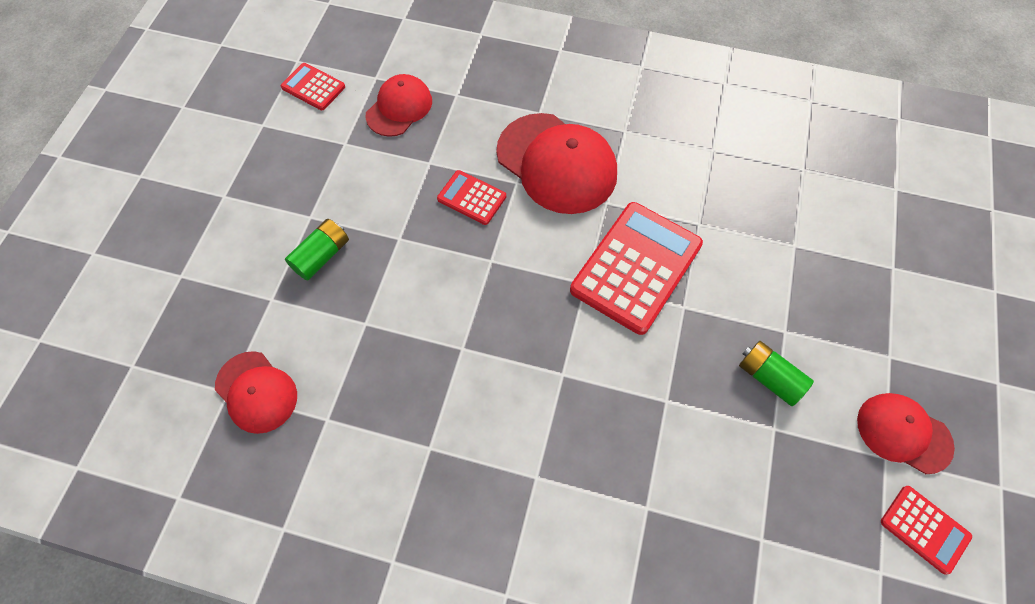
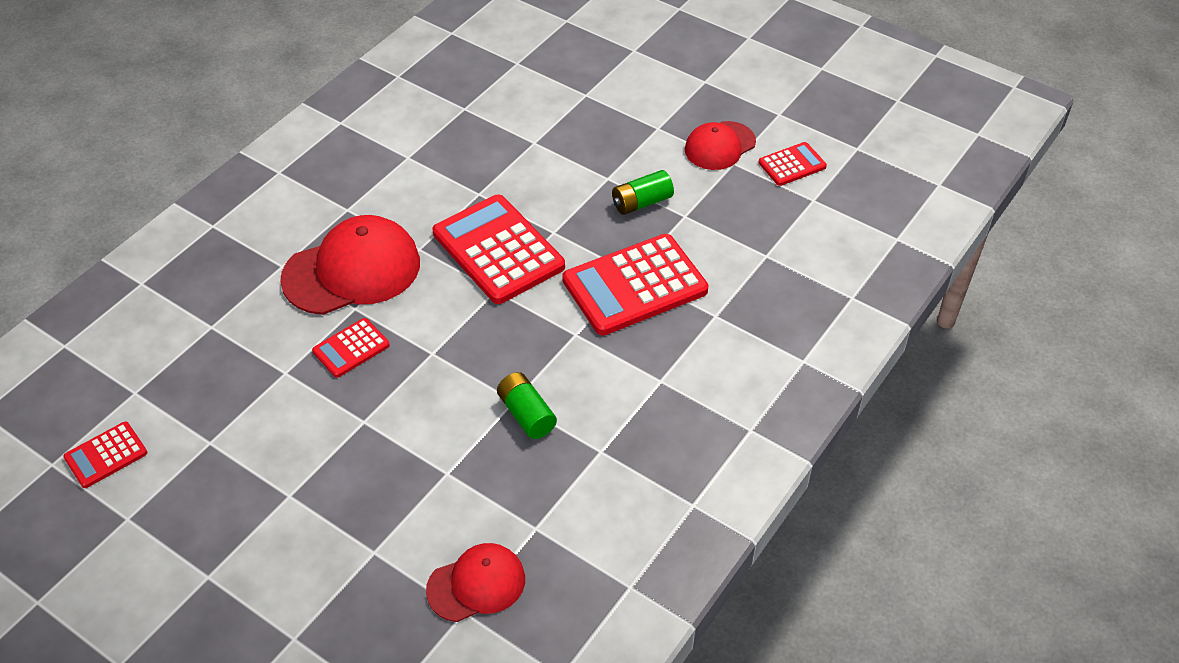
camera: 70 degrees left, 15 degrees down
(322, 256) = (346, 494): green battery -> green battery (526, 414)
(399, 108) = (194, 380): red cap -> none
(650, 410) = (635, 286): none -> red calculator

